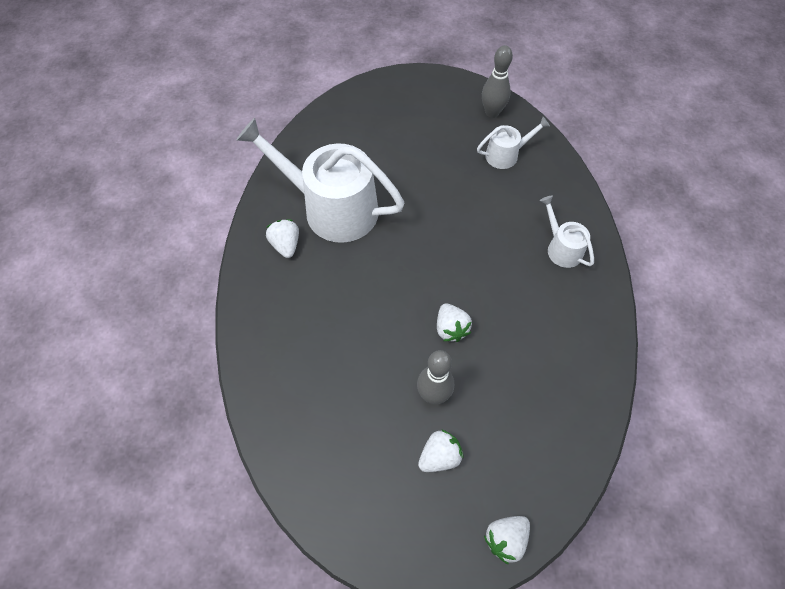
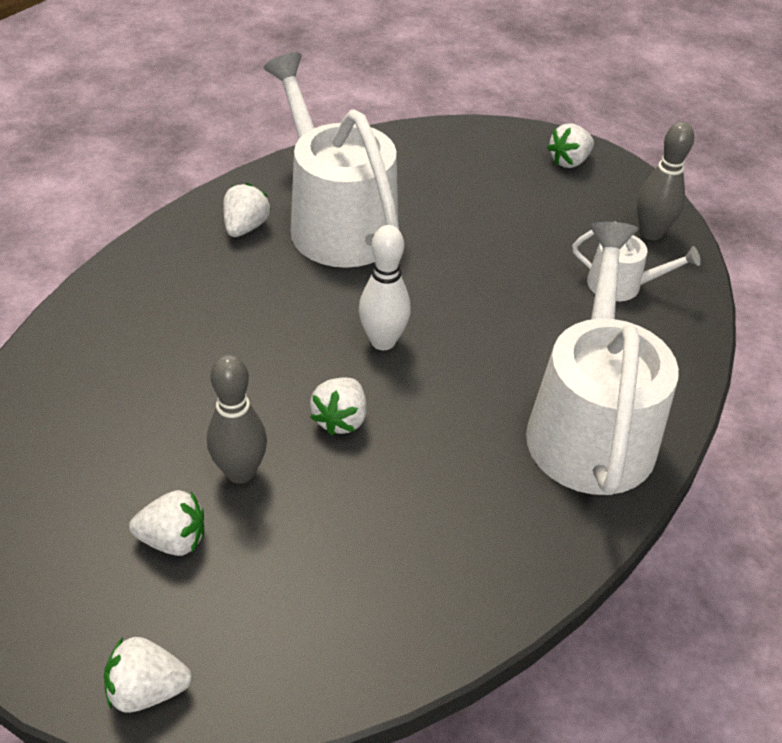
camera: 35 degrees right, 15 degrees down
(414, 89) = (569, 161): none -> white strawberry
(427, 268) = (383, 341): none -> white bowling pin
(561, 248) = (590, 426): white watering can -> white watering can, size x2.13

